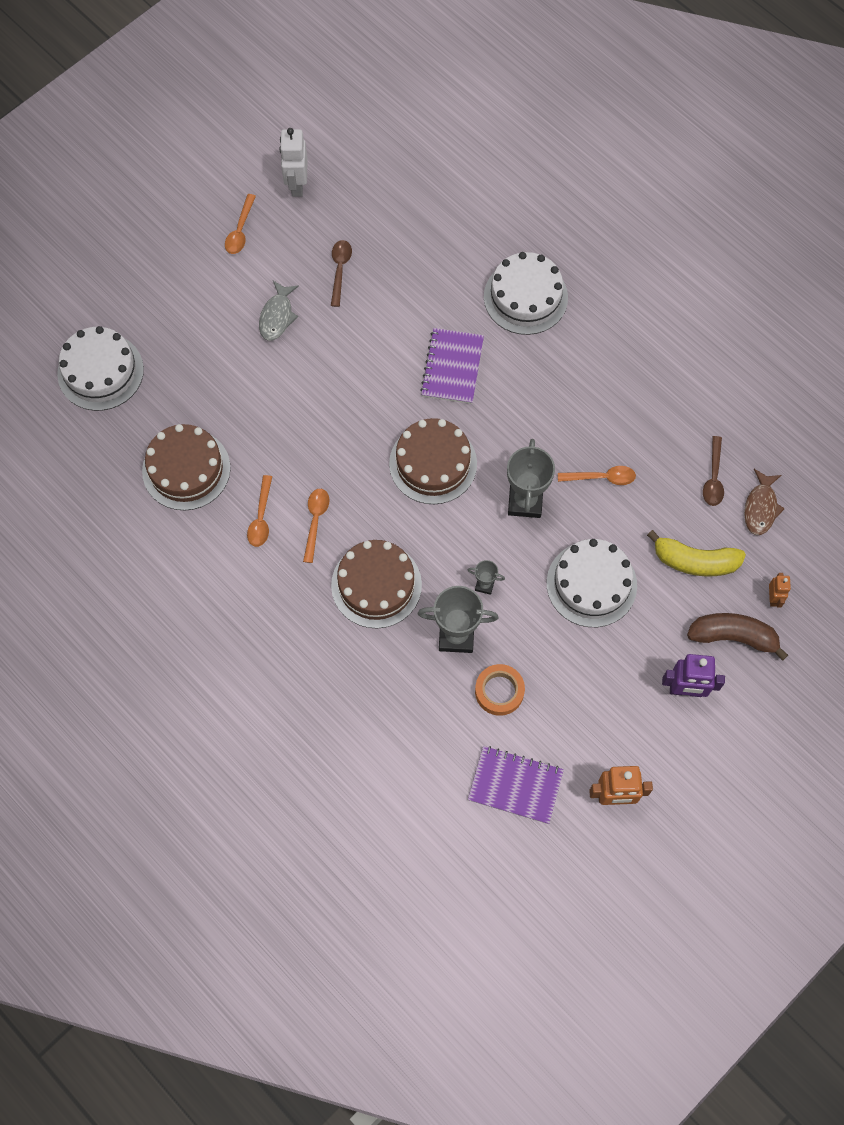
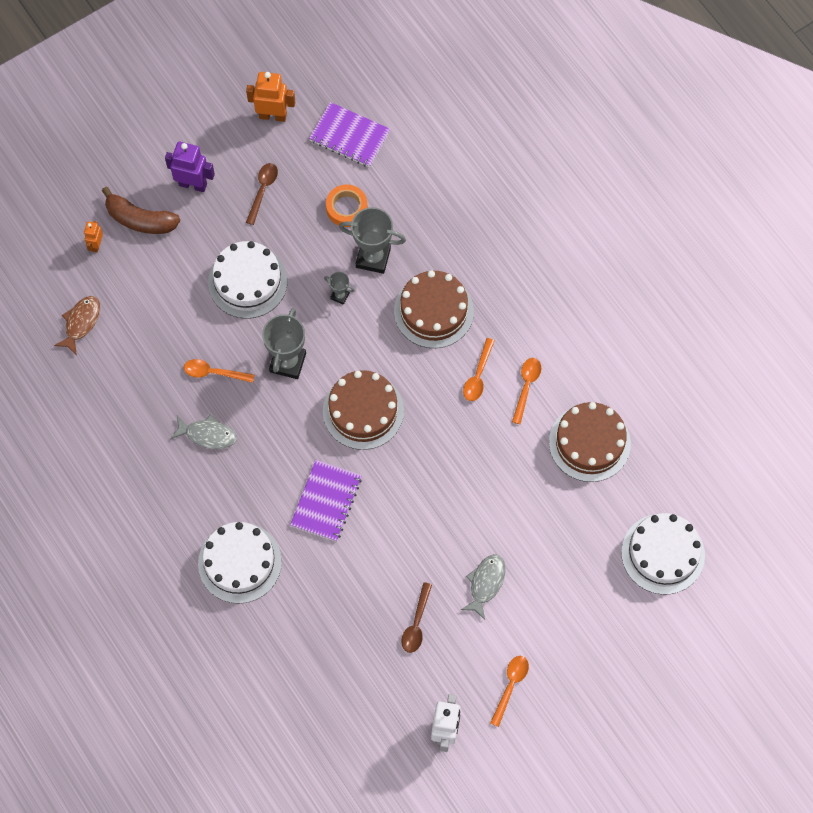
camera: 170 degrees left, 0 degrees up
(590, 413) = (208, 435): none -> grey fish
(695, 561) = (153, 286): yellow banana -> none
(713, 478) = (114, 356): brown spoon -> brown spoon (263, 190)

